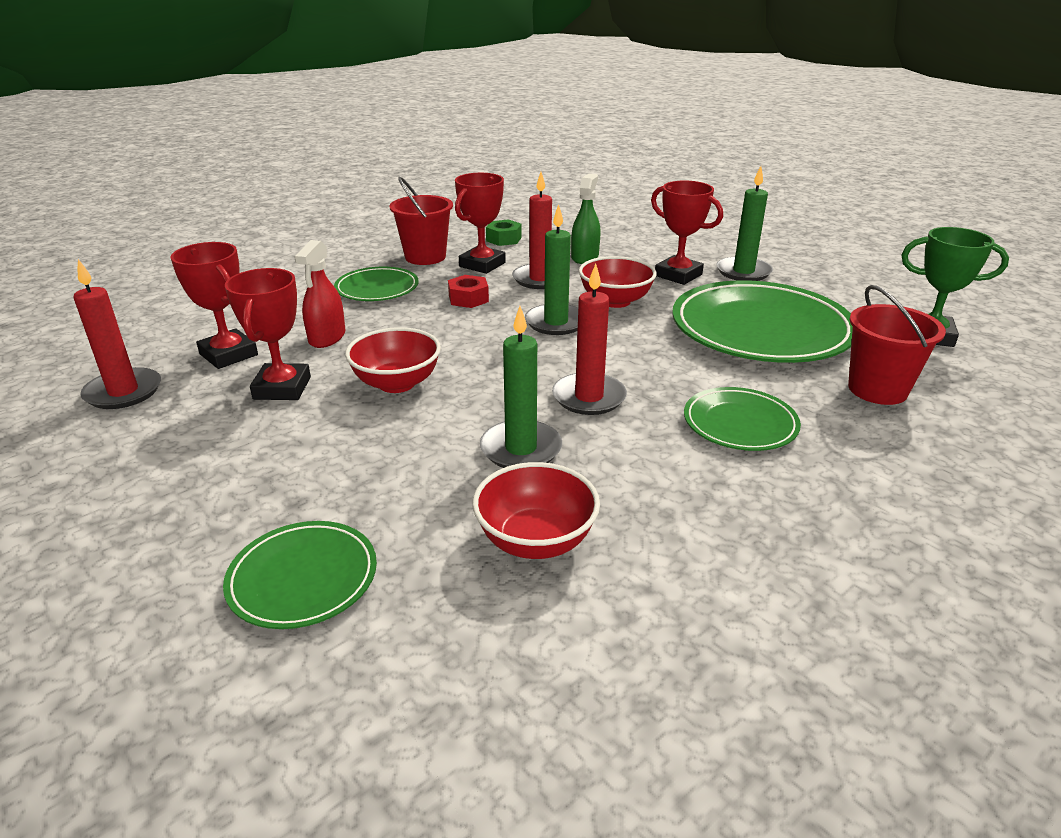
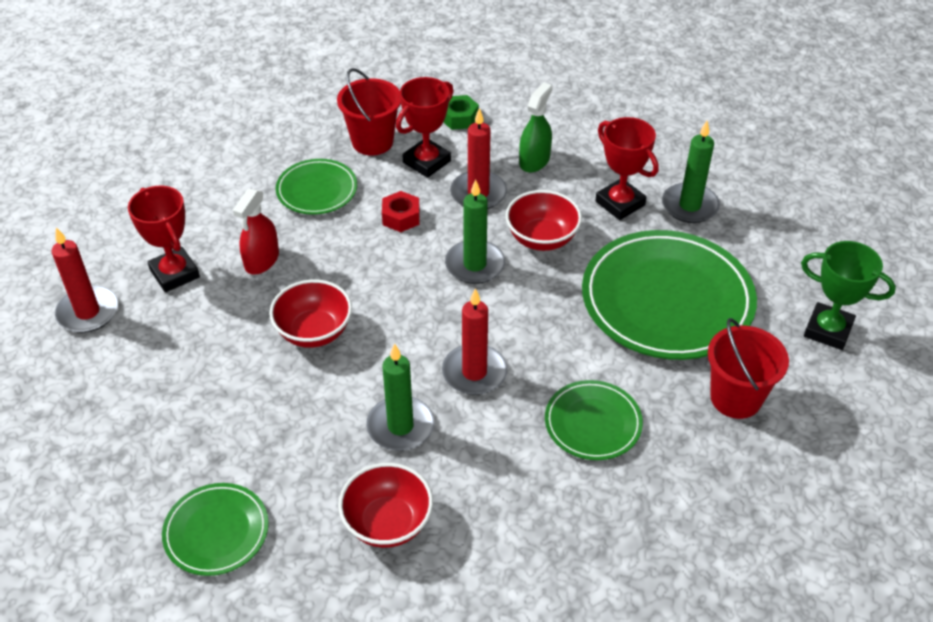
camera: 10 degrees right, 15 degrees up
(282, 388) = (217, 325): red trophy -> none

